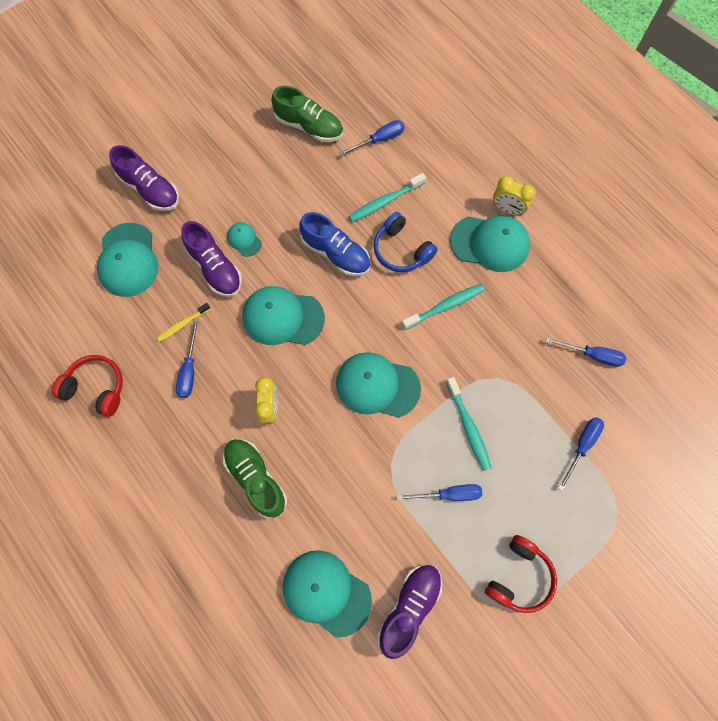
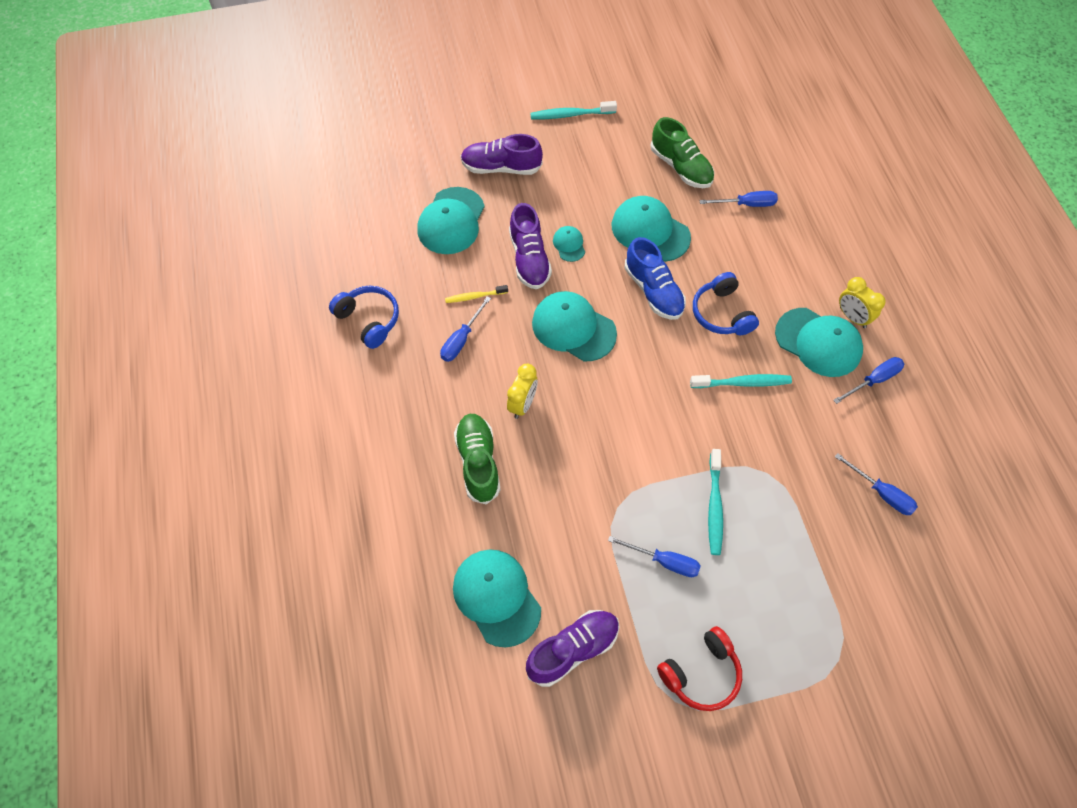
camera: 25 degrees right, 10 degrees down
(96, 388) = (369, 320): red headphones -> blue headphones
(150, 189) = (501, 167): purple shoe -> purple shoe turned 120 degrees clockwise
(377, 386) = (638, 428): turquoise cap -> turquoise cap (650, 231)
(385, 201) = (726, 262): turquoise toothbrush -> turquoise toothbrush (571, 115)
(582, 446) = (829, 577): blue screwdriver -> blue screwdriver (873, 380)

